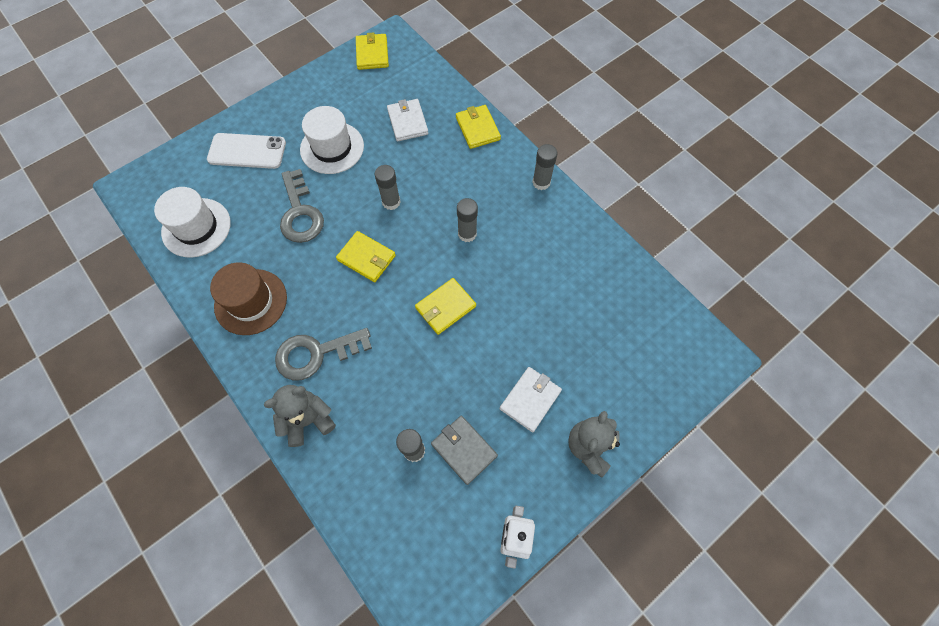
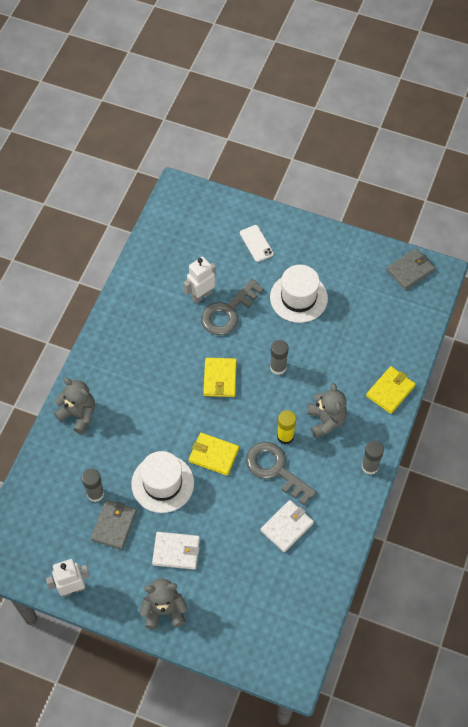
camera: 60 degrees right, 5 degrees down
(196, 227) = (173, 254): white hat -> white hat (162, 483)
(247, 151) = (256, 243): white phone -> white phone, size x0.63
(251, 301) = (139, 326): brown hat -> none
(263, 226) = (201, 295): none -> white robot
(316, 354) = (127, 390): grey key -> grey key (275, 469)
(372, 54) = (410, 270): yellow wallet -> grey wallet
(407, 122) = (360, 336): white wallet -> white wallet (287, 527)
(467, 234) = (285, 436): grey glue stick -> yellow glue stick
(473, 192) = (326, 421): none -> grey teddy bear

